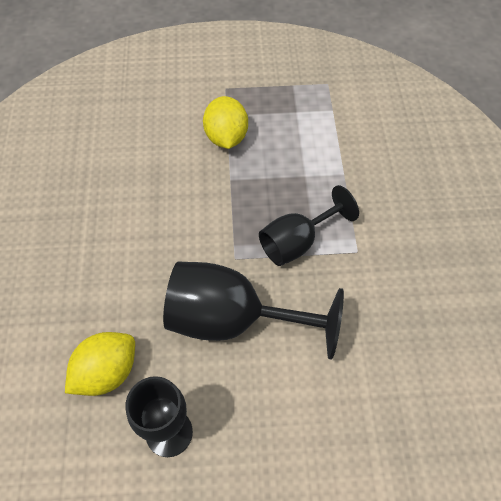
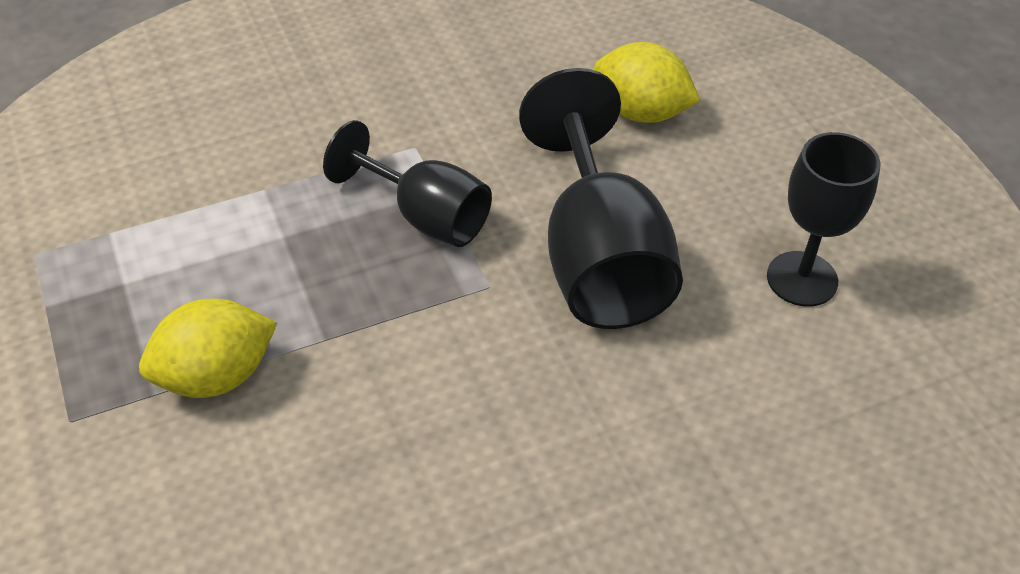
camera: 110 degrees left, 10 degrees down
(107, 372) = (768, 385): yellow lemon -> yellow lemon (641, 112)

